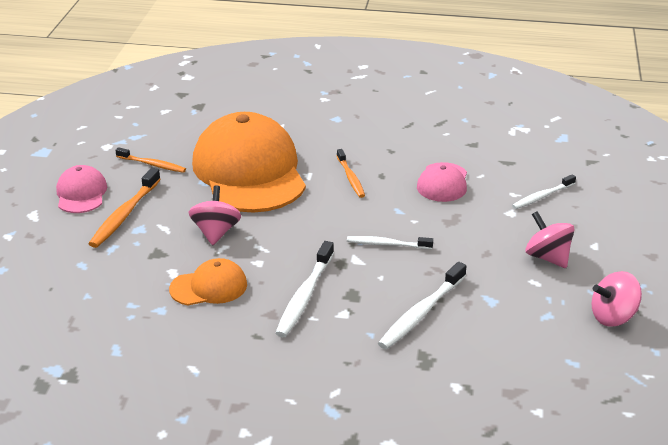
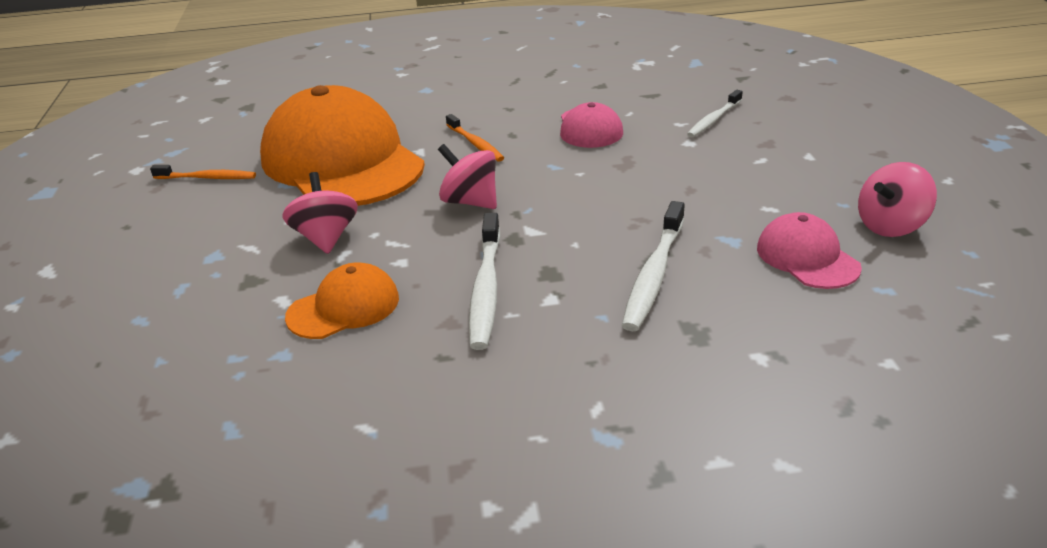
camera: 15 degrees left, 0 degrees up
(81, 193) = (114, 230): pink cap -> pink cap (807, 257)
(124, 214) = (186, 243): orange toothbrush -> none
(387, 244) = (561, 205): white toothbrush -> none
(547, 257) = (765, 179): pink spinning top -> pink spinning top (470, 202)

